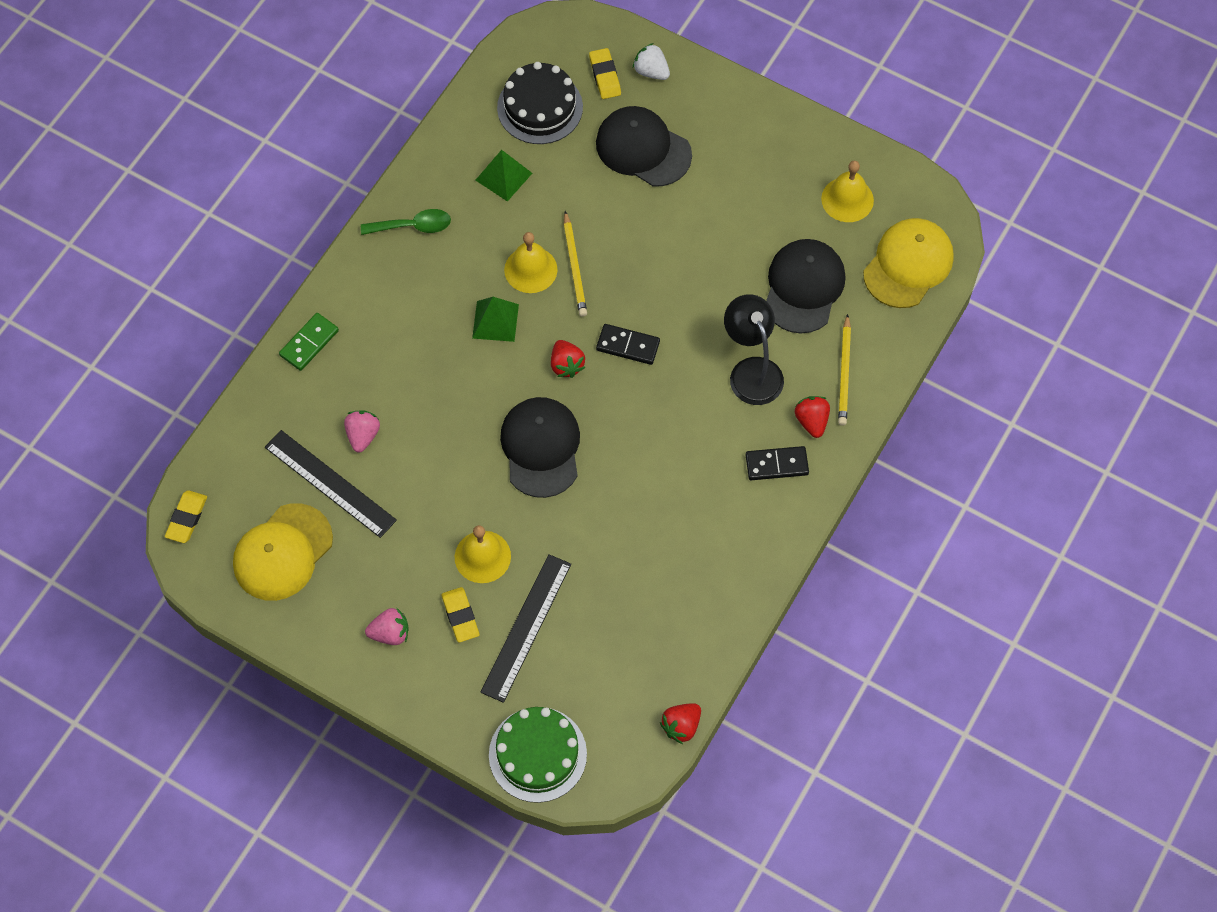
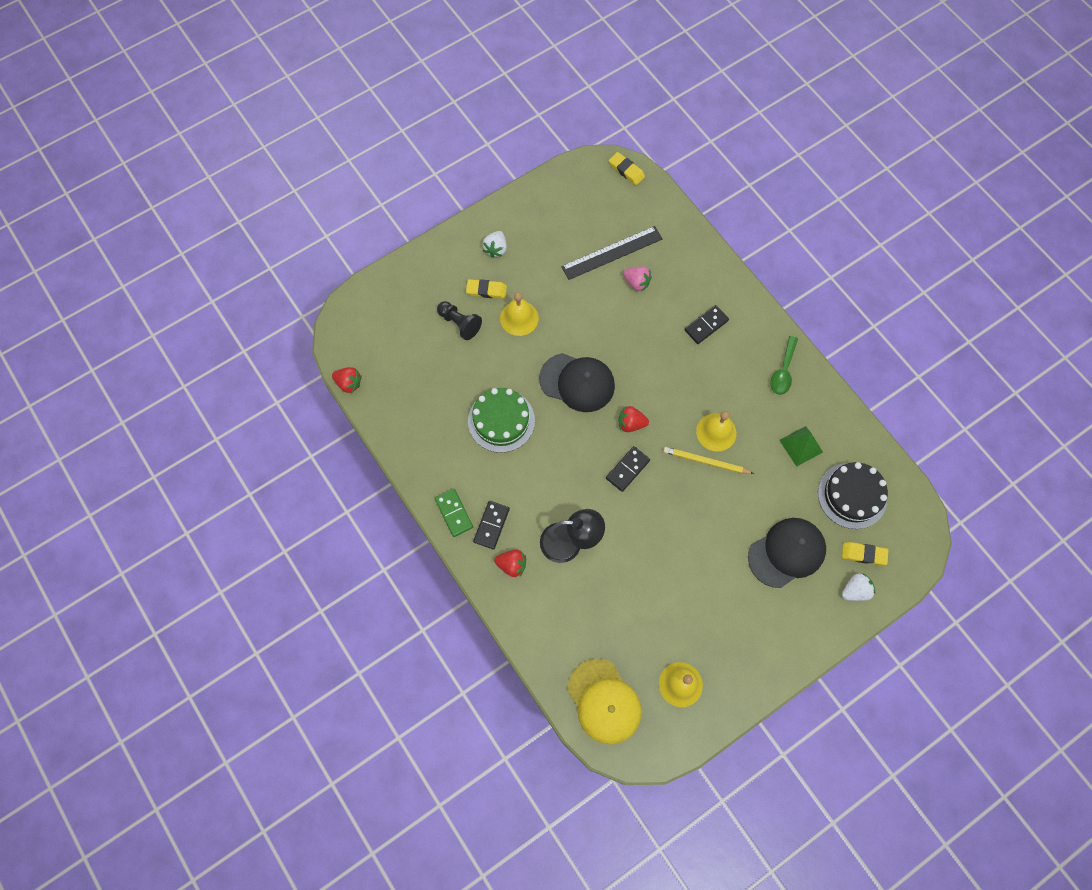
camera: 115 degrees right, 5 degrees up
(282, 552) = (578, 211): yellow cap -> none
(309, 343) = (718, 276): green domino -> green domino (454, 513)
(389, 332) = (706, 325): none -> black domino
(390, 633) = (496, 249): pink strawberry -> white strawberry
(495, 321) = (685, 393): green pyramid -> none
(526, 627) = (459, 323): black ruler -> black pawn
(537, 754) = (377, 297): green cake -> green cake (501, 421)
(681, 726) = (349, 383): red strawberry -> red strawberry turned 135 degrees clockwise
(803, 287) = (619, 613): black cap -> none
(844, 373) = (538, 607): yellow pencil -> none

